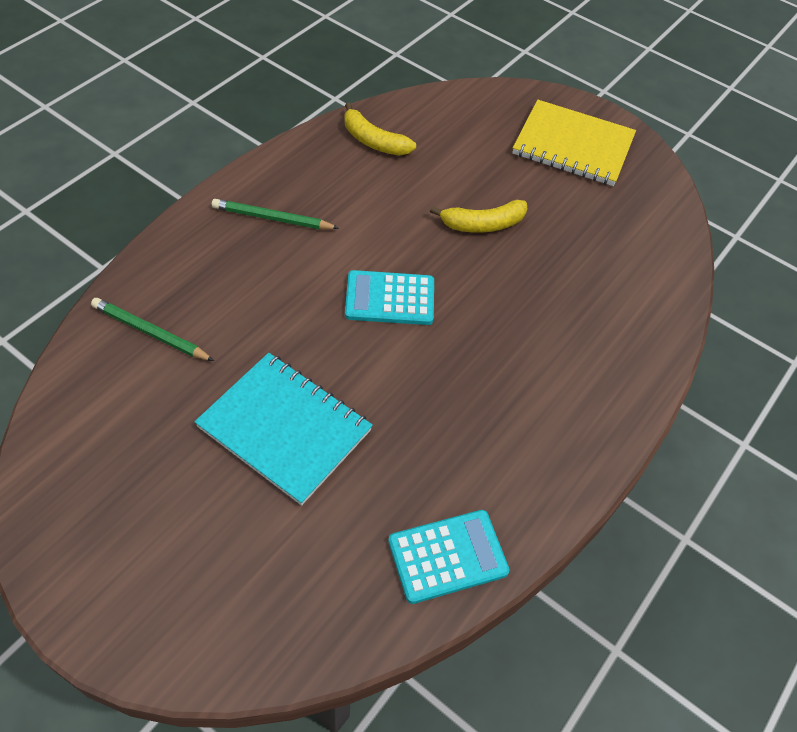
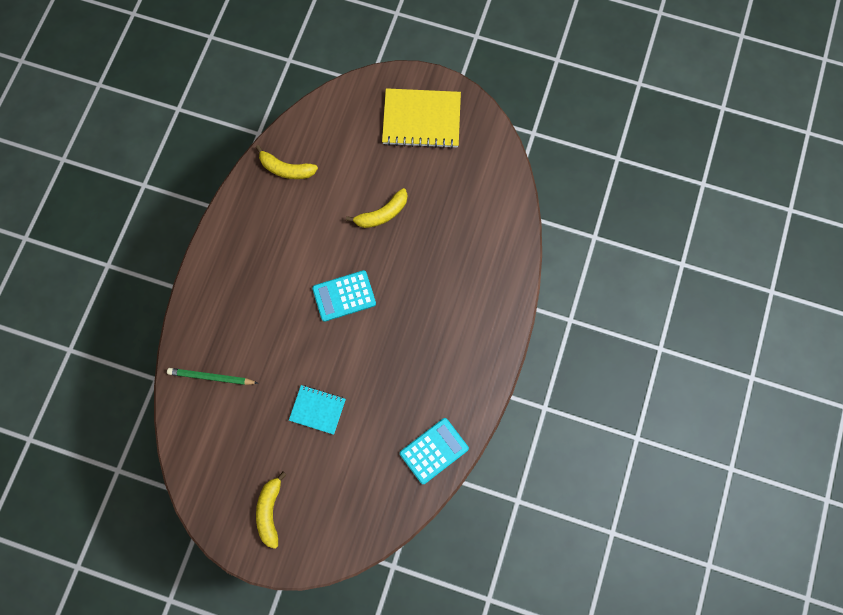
camera: 15 degrees left, 20 degrees up
(137, 549) = (270, 511): none -> yellow banana
(272, 218) = (246, 262): green pencil -> none
(285, 429) = (317, 410): turquoise notebook -> turquoise notebook, size x0.57

